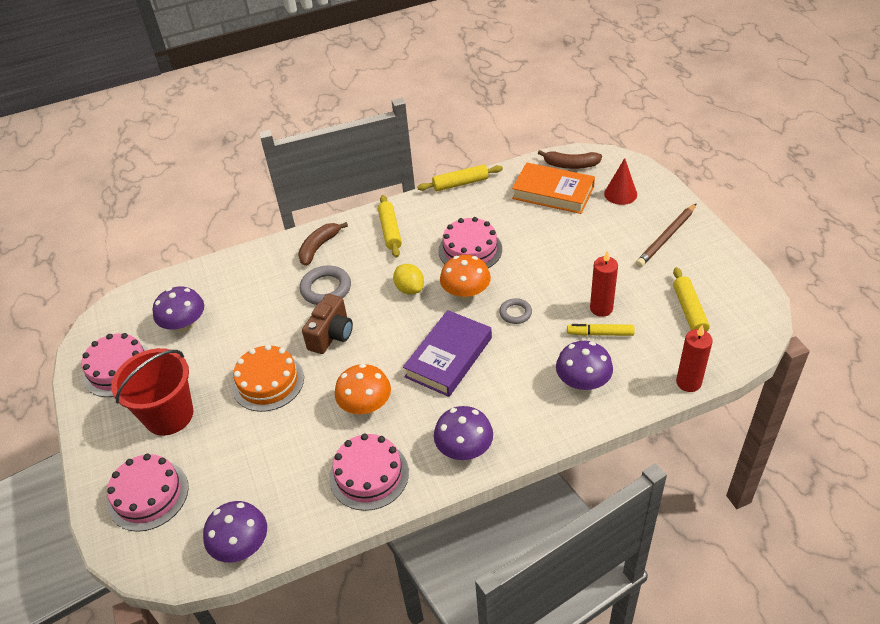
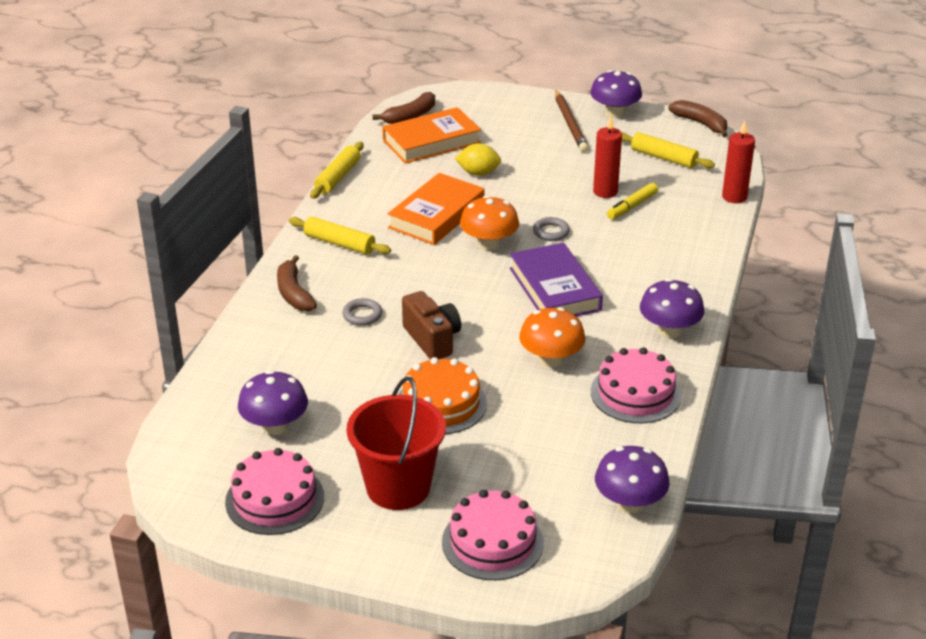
camera: 55 degrees left, 10 degrees down
(326, 289) = (362, 315): grey ring -> grey ring, size x0.60
(409, 289) = (437, 269): yellow lemon -> yellow lemon (478, 173)
(470, 250) = (437, 215): pink cake -> orange book
(583, 382) = (672, 240): purple mushroom -> purple mushroom (614, 112)
(620, 194) = (486, 115): red cone -> none
(768, 301) = (700, 123): none -> brown banana

